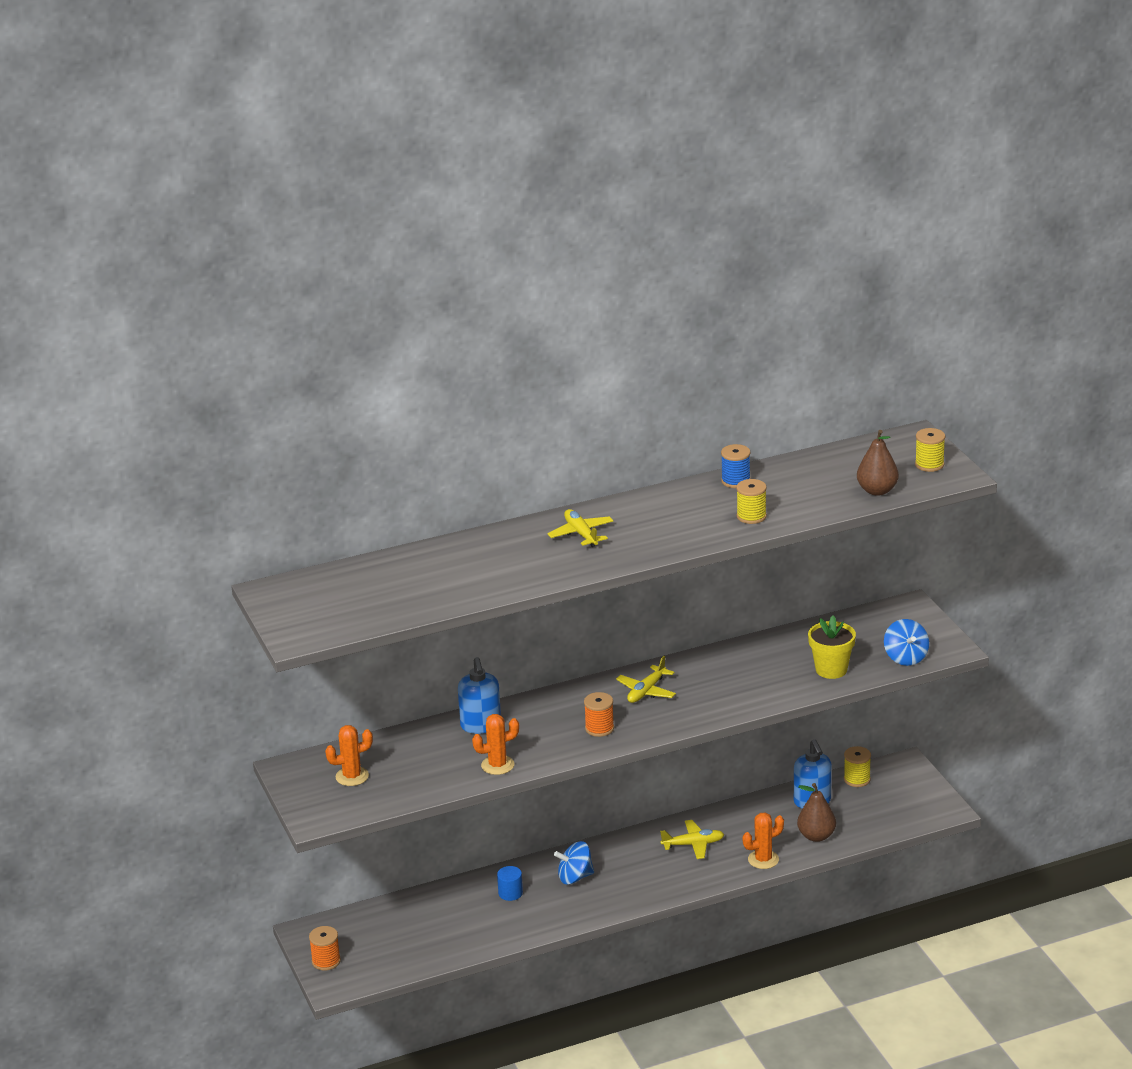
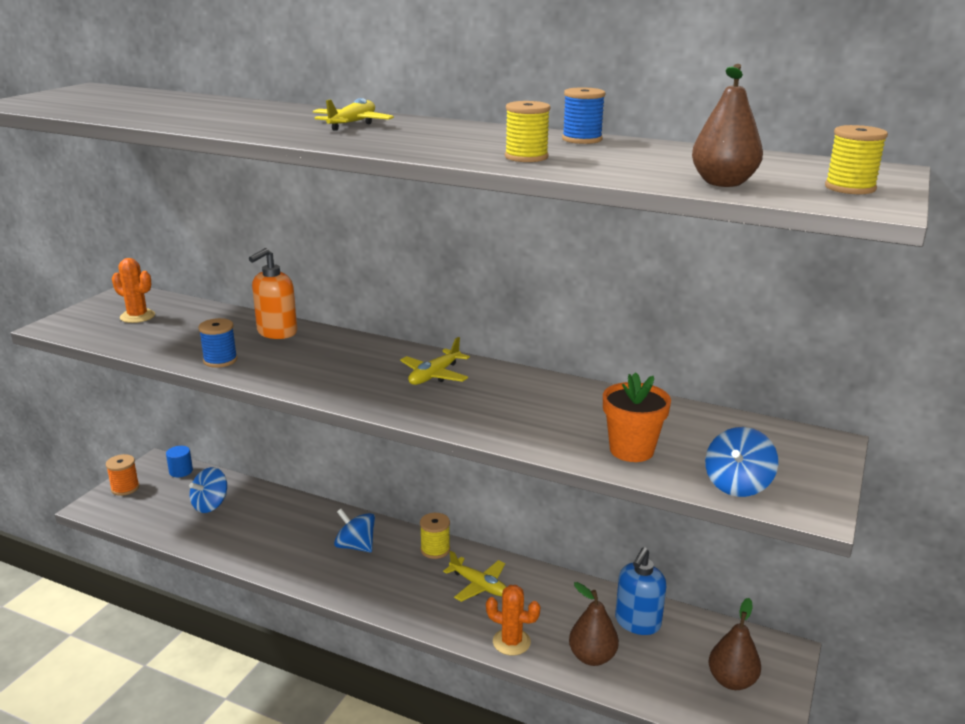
camera: 45 degrees right, 5 degrees down
(418, 925) = (210, 505): none -> blue spinning top
(481, 725) = (276, 332): blue soap dispenser -> orange soap dispenser
(497, 765) = (220, 360): orange cactus -> blue spool
(510, 893) = (298, 525): blue cylinder -> blue cylinder (181, 471)
(599, 728) = (340, 379): orange spool -> none
(646, 691) = (434, 375): yellow plane -> yellow plane turned 45 degrees counterclockwise
(831, 670) = (631, 450): yellow flower pot -> orange flower pot
(857, 779) = (711, 632): yellow spool -> yellow spool (435, 549)
(899, 797) = (731, 681): none -> brown pear

